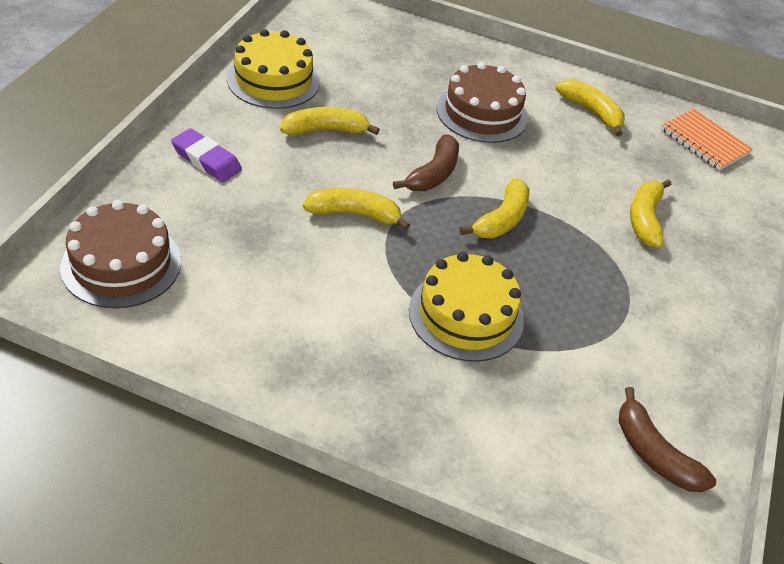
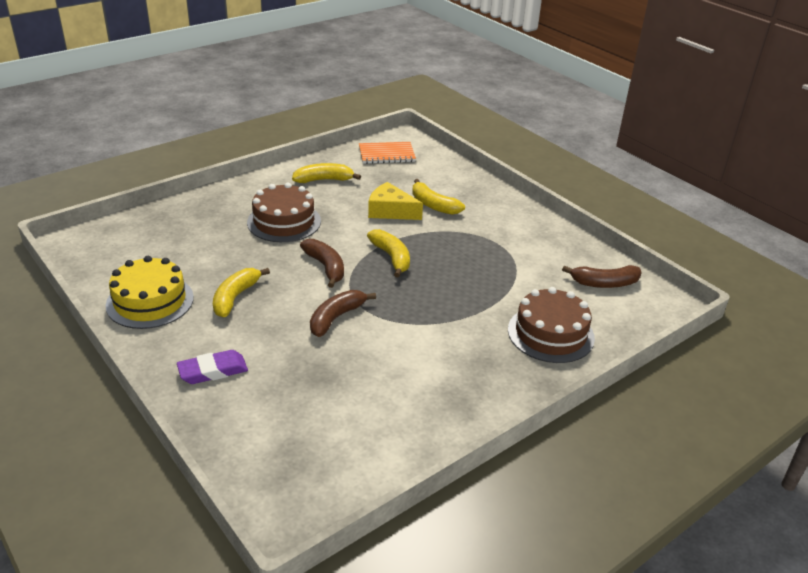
camera: 55 degrees left, 10 degrees down
(121, 264) = (294, 459): brown cake -> brown cake (550, 334)
(354, 214) = (336, 318): yellow banana -> brown banana
(466, 315) = (463, 307): yellow cake -> none
(591, 186) = (390, 211): none -> yellow cheese

